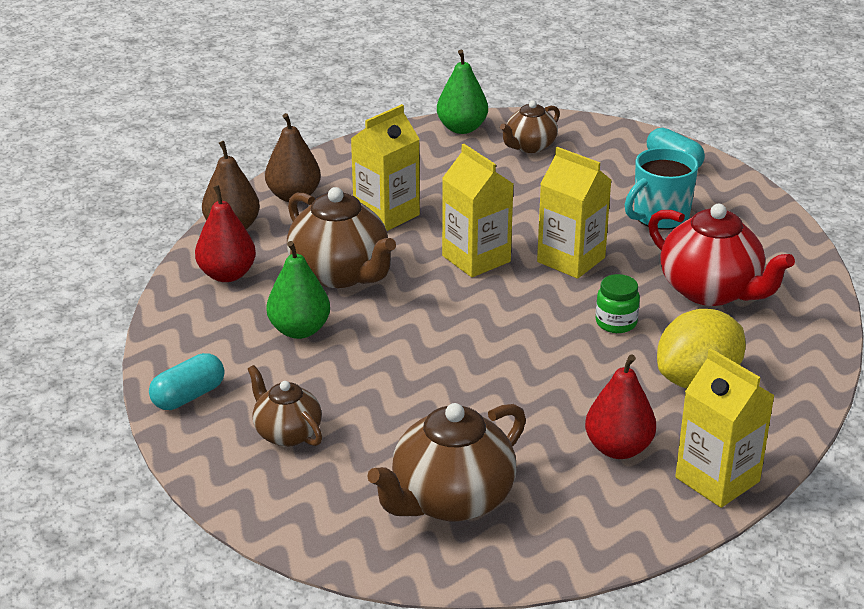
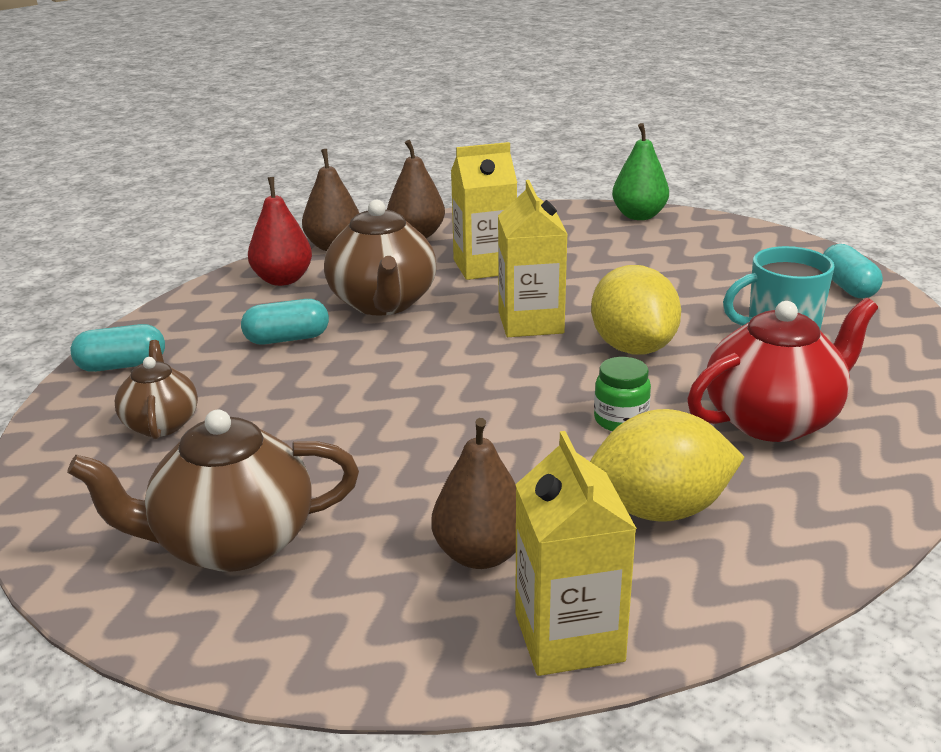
camera: 30 degrees right, 5 degrees down
(299, 330) = (287, 339): green pear -> turquoise capsule
(529, 146) = (694, 243): brown teapot -> none
(571, 260) = (633, 347): yellow carton -> yellow lemon
(618, 448) = (480, 554): red pear -> brown pear
(711, 291) = (774, 419): red teapot -> red teapot turned 105 degrees counterclockwise

